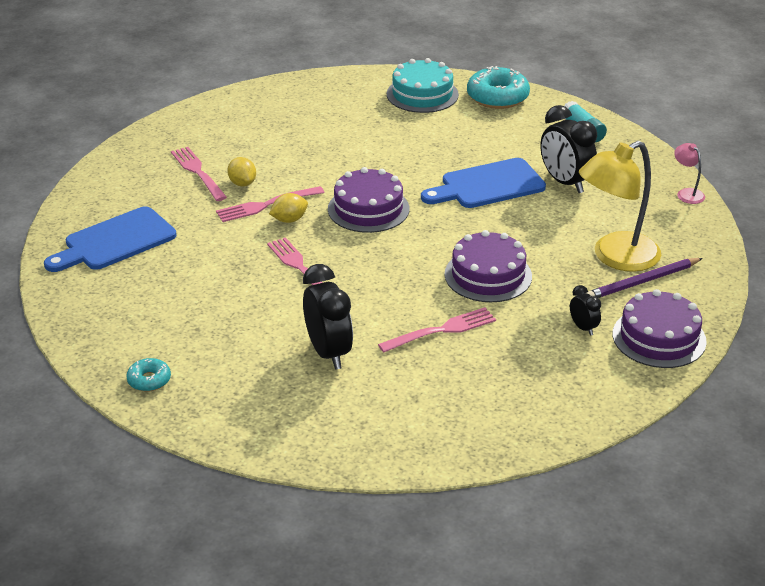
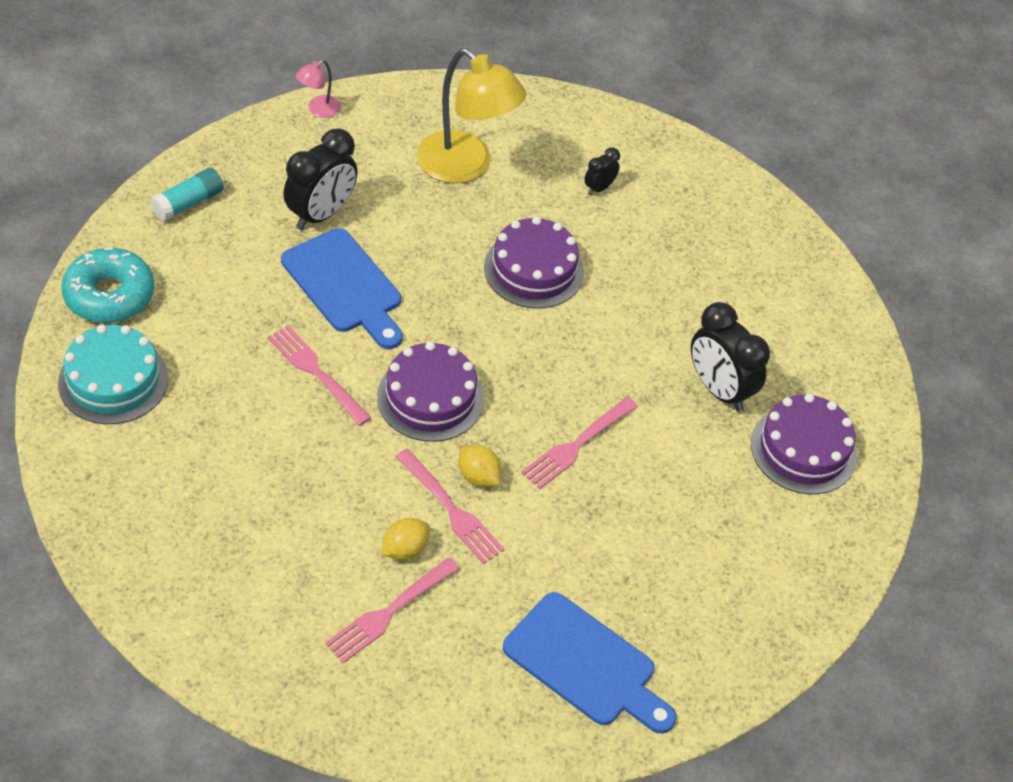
camera: 110 degrees left, 15 degrees up
(149, 380) = (829, 544): turquoise donut -> none
(328, 353) = (719, 390): black clock -> black clock turned 90 degrees counterclockwise
(441, 330) = (645, 299): pink fork -> pink fork (316, 372)
(642, 282) = (504, 145): purple pencil -> none
(659, 337) = (594, 133): purple cake -> purple cake (803, 449)

